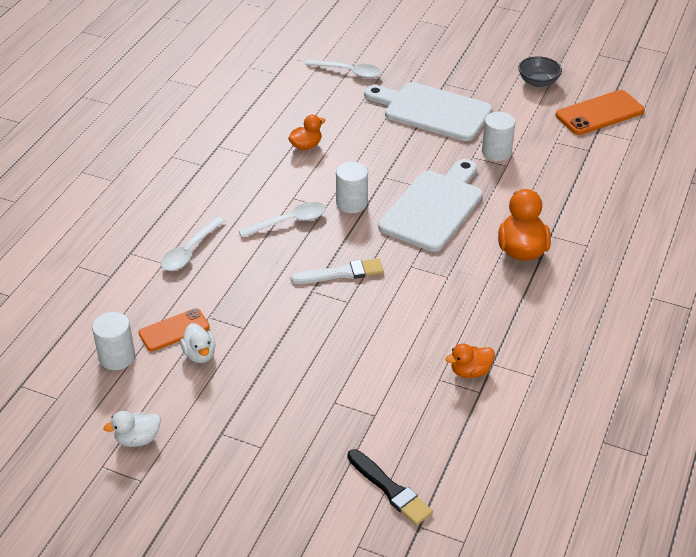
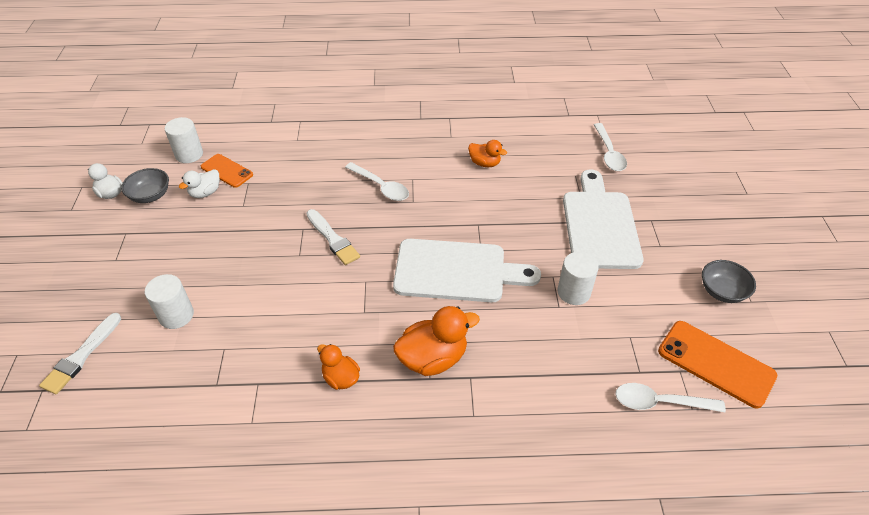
camera: 65 degrees right, 5 degrees up
(169, 403) = (150, 195): none -> grey bowl
(190, 251) = (317, 147): white spoon -> white spoon (660, 402)
(351, 203) = (427, 215): white cylinder -> white cylinder (176, 315)
(390, 489) = (81, 356): black brush -> white brush
(470, 371) = (241, 369): orange duck -> orange duck (341, 378)

